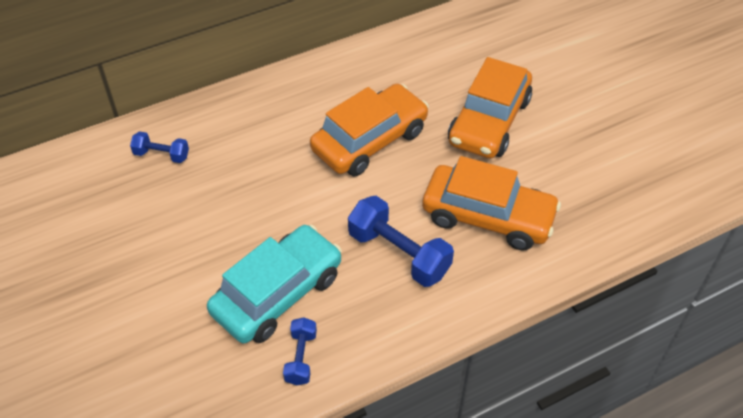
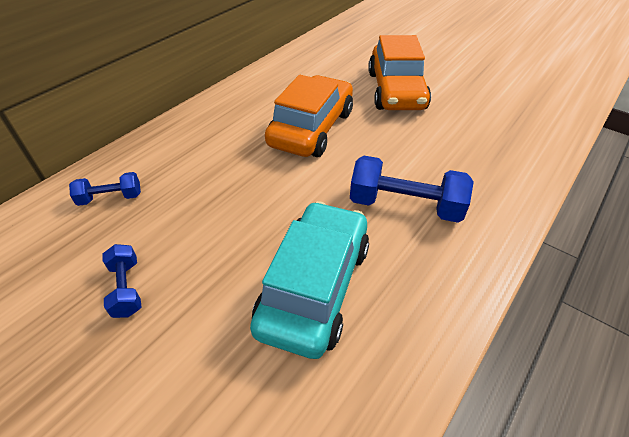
camera: 25 degrees left, 5 degrees down
(301, 358) = (386, 346): blue dumbbell -> blue dumbbell (126, 288)
(488, 216) = (453, 152): orange car -> none

